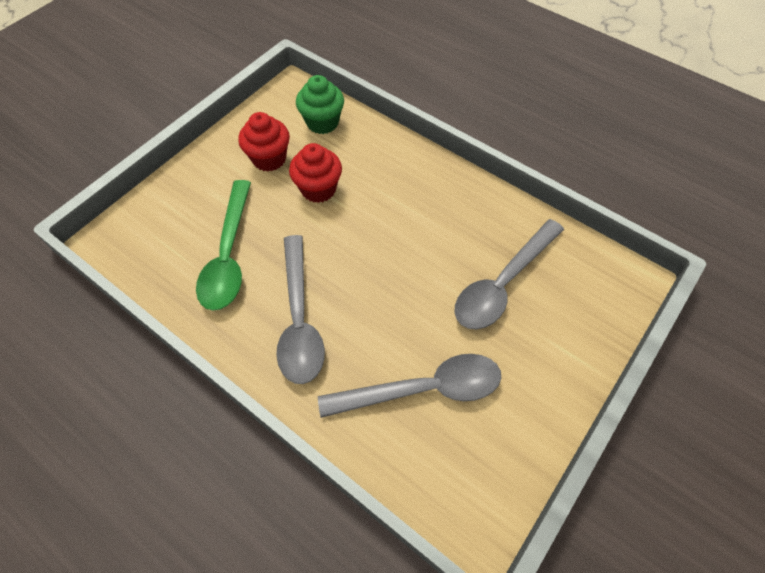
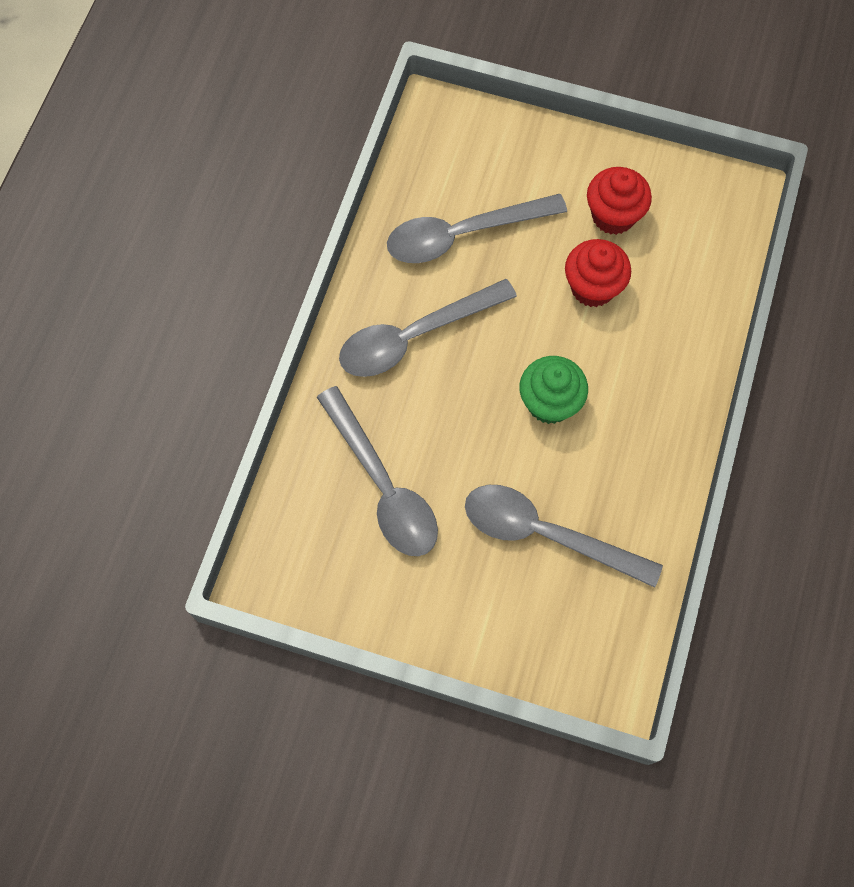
camera: 70 degrees right, 10 degrees up
(228, 255) = (463, 234): green spoon -> grey spoon
(322, 122) = (700, 250): green cupcake -> green cupcake (549, 403)

